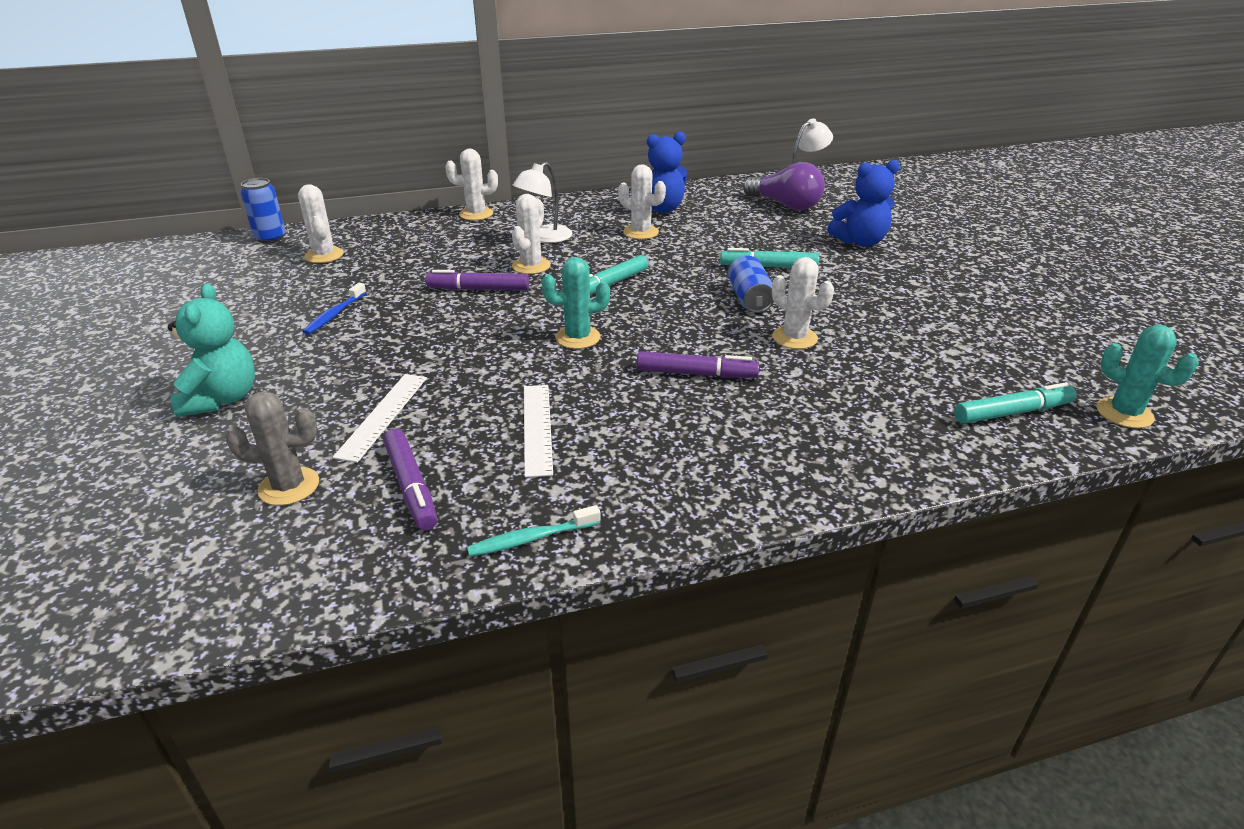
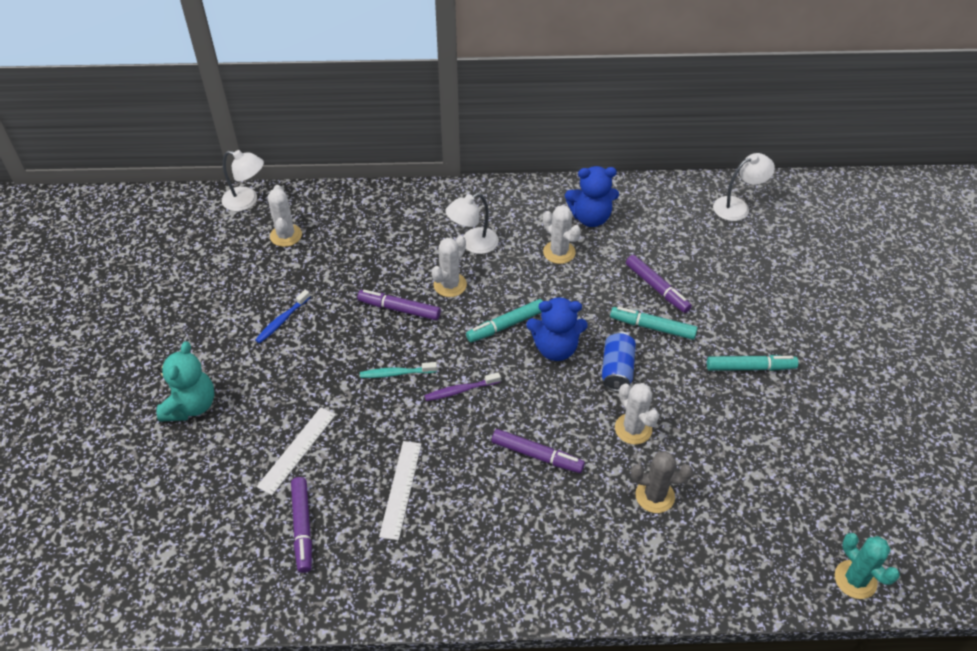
camera: 15 degrees right, 15 degrees up
(270, 238) = (247, 201): blue can -> white lamp
(289, 486) = (225, 508): grey cactus -> grey cactus (655, 496)
(476, 214) = (423, 195): white cactus -> none
(531, 538) = (368, 595): turquoise toothbrush -> turquoise toothbrush (396, 373)
(578, 337) = (460, 390): turquoise cactus -> purple toothbrush
(756, 242) = (657, 288): none -> purple marker
(785, 205) = (709, 233): purple light bulb -> none
(860, 242) = (753, 306): blue teddy bear -> blue teddy bear (555, 348)
(1012, 412) = (764, 557): turquoise marker -> turquoise marker (750, 367)

